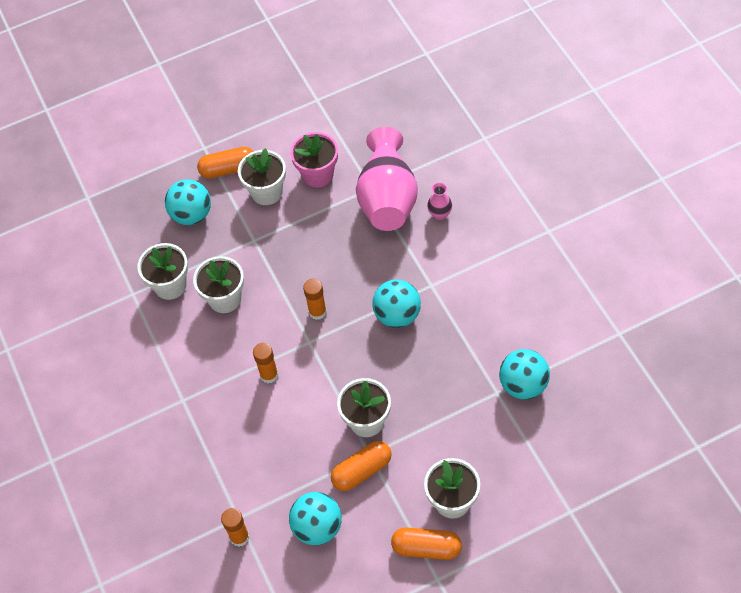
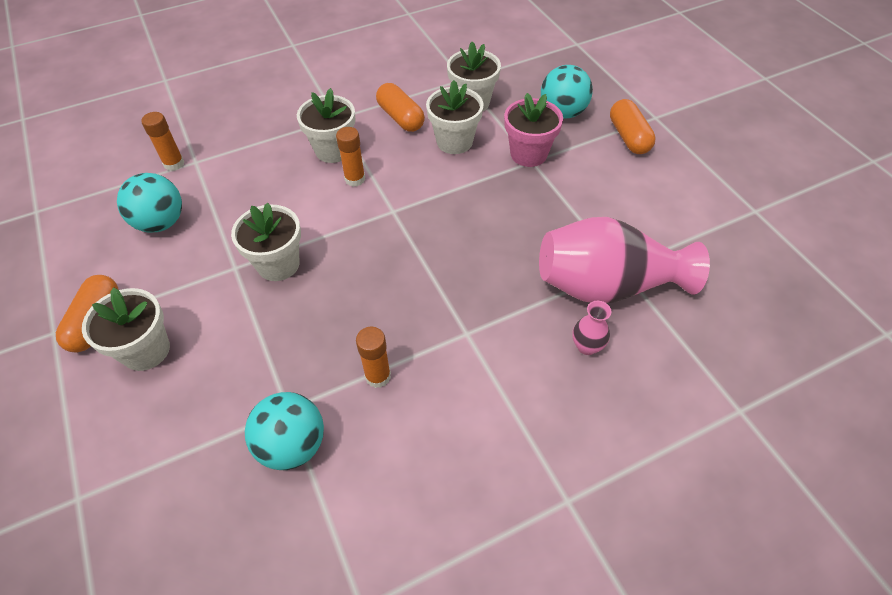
camera: 85 degrees right, 5 degrees down
(266, 192) = (601, 169): white flower pot -> white flower pot (333, 150)
(317, 312) = (432, 217): orange glue stick -> orange glue stick (378, 376)
(318, 174) = (634, 214): pink flower pot -> pink flower pot (528, 154)
(362, 471) = (215, 260): orange capsule -> orange capsule (400, 117)
(397, 315) = (422, 295): turquoise ball -> none

